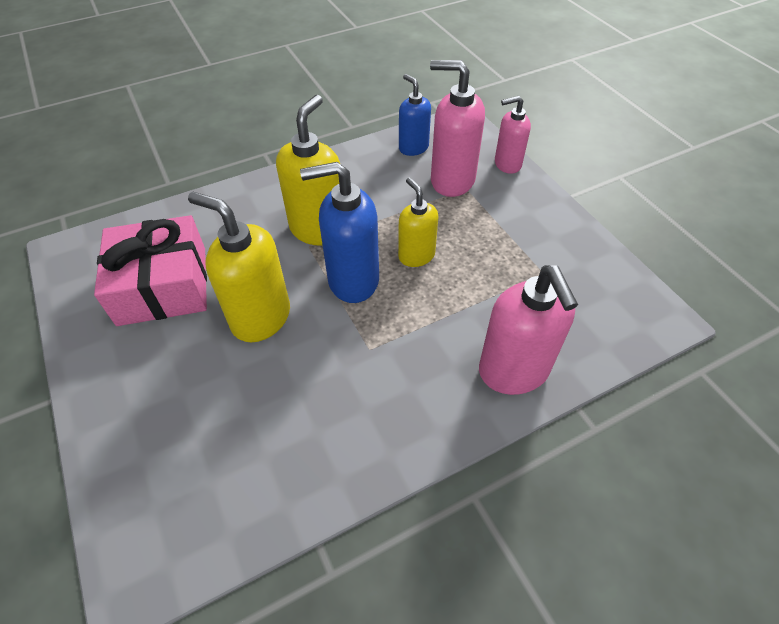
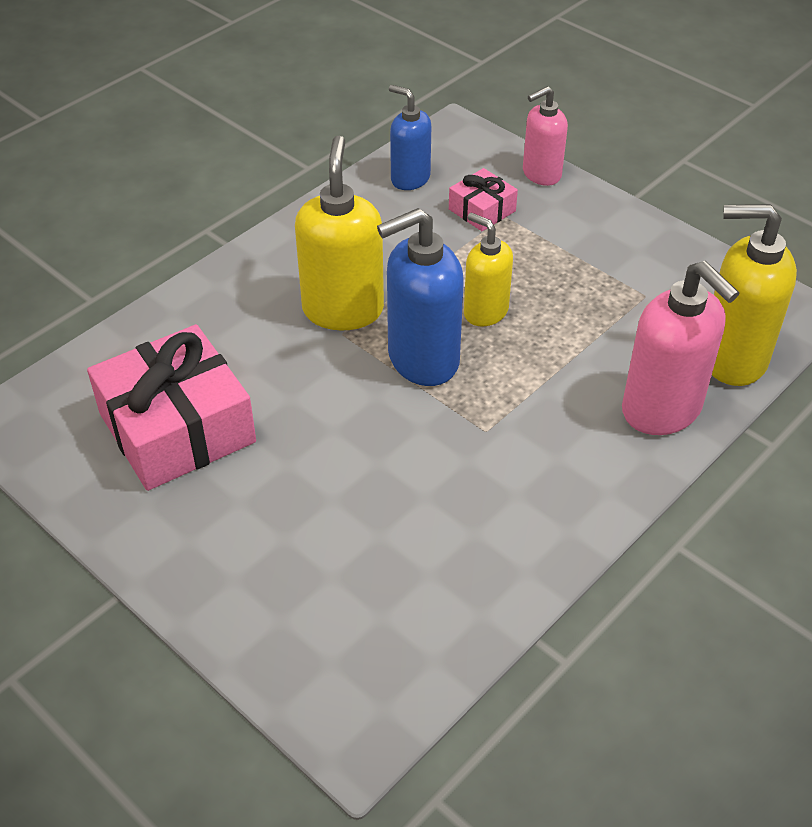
camera: 20 degrees left, 5 degrees down
(260, 317) = (331, 431): yellow soap dispenser -> yellow soap dispenser (732, 358)
(452, 180) = (482, 210): pink soap dispenser -> pink gift

